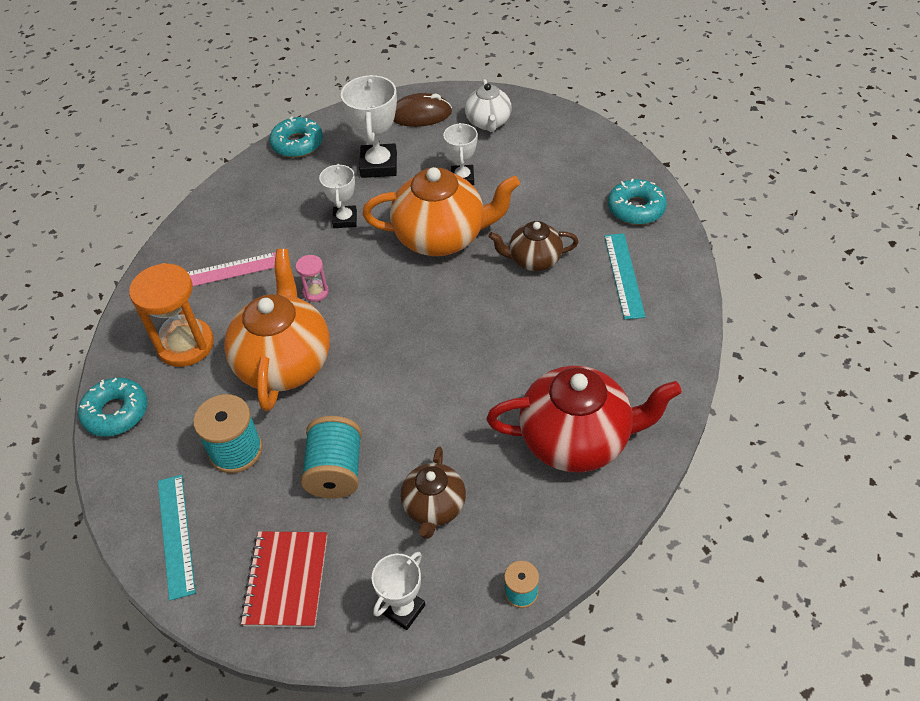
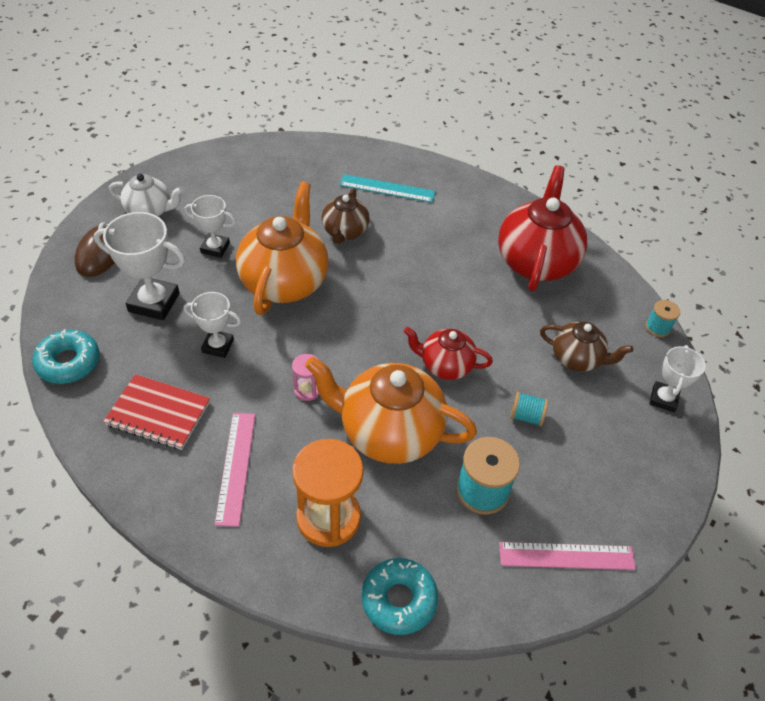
camera: 80 degrees left, 0 degrees up
(176, 535) = (566, 555): turquoise ruler -> pink ruler
(286, 580) = (627, 473): red notebook -> red notebook (158, 413)
(336, 471) = (526, 416): turquoise spool -> turquoise spool, size x0.56
(380, 387) = (445, 365): none -> red teapot
(403, 609) = (663, 399): white trophy -> white trophy turned 60 degrees clockwise
(636, 208) = (319, 160): turquoise donut -> none

